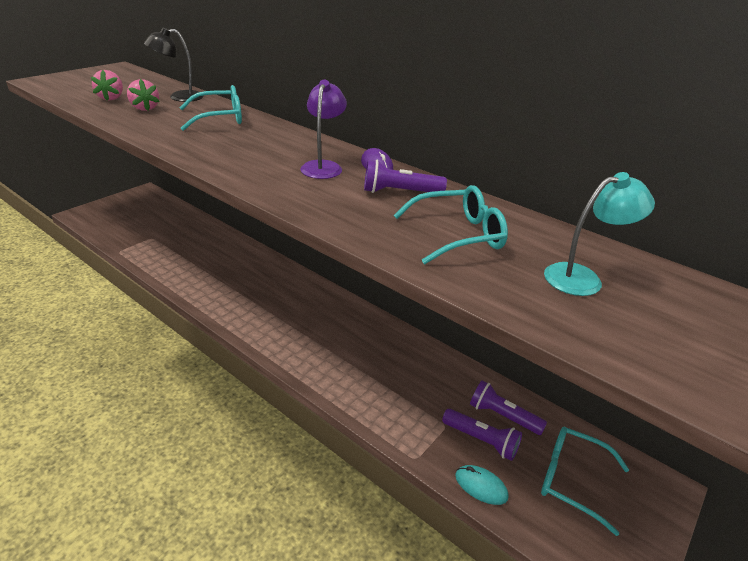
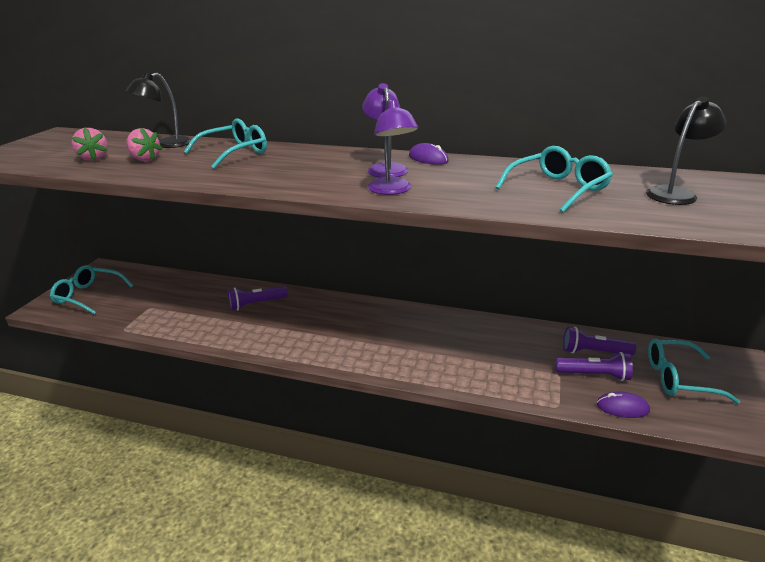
camera: 20 degrees left, 5 degrees down
(118, 214) = (88, 295): none -> turquoise glasses
(297, 192) = (392, 190): none -> purple lamp
(399, 192) = (473, 172): purple flashlight -> purple flashlight (256, 304)
(481, 486) = (622, 407): turquoise mouse -> purple mouse
(583, 278) = (675, 193): turquoise lamp -> black lamp

